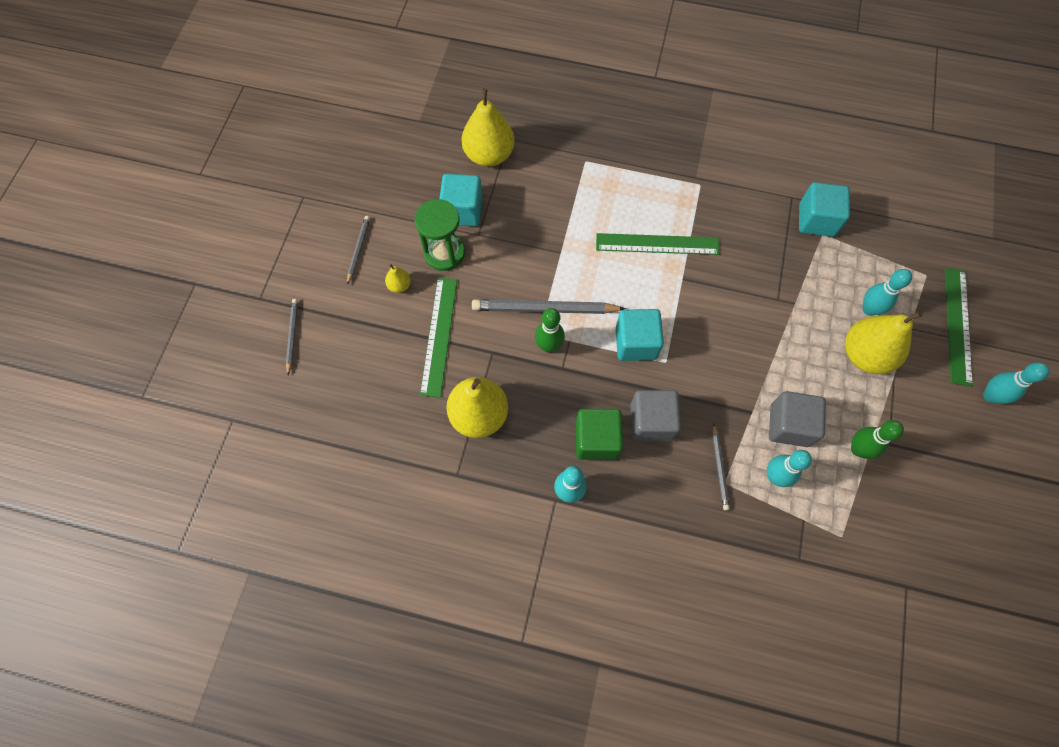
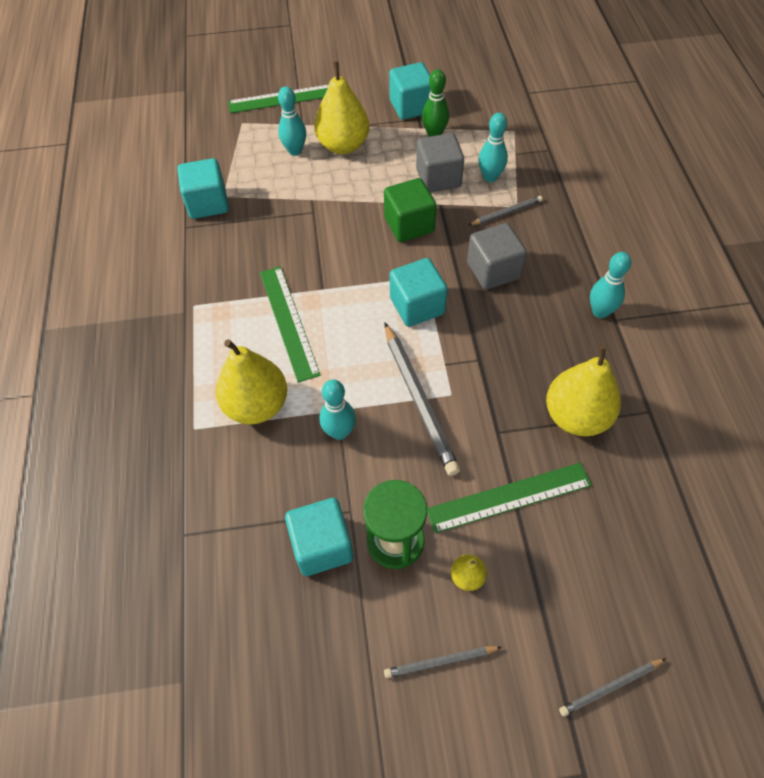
camera: 110 degrees left, 10 degrees down
(489, 155) = (219, 549): yellow pear -> yellow pear (257, 405)
(549, 345) = (460, 380): green bowling pin -> none
(596, 440) = (537, 306): green cube -> green cube (409, 225)
(912, 444) = (411, 106): none -> turquoise cube
(990, 396) = (343, 73): turquoise bowling pin -> turquoise bowling pin (339, 432)

